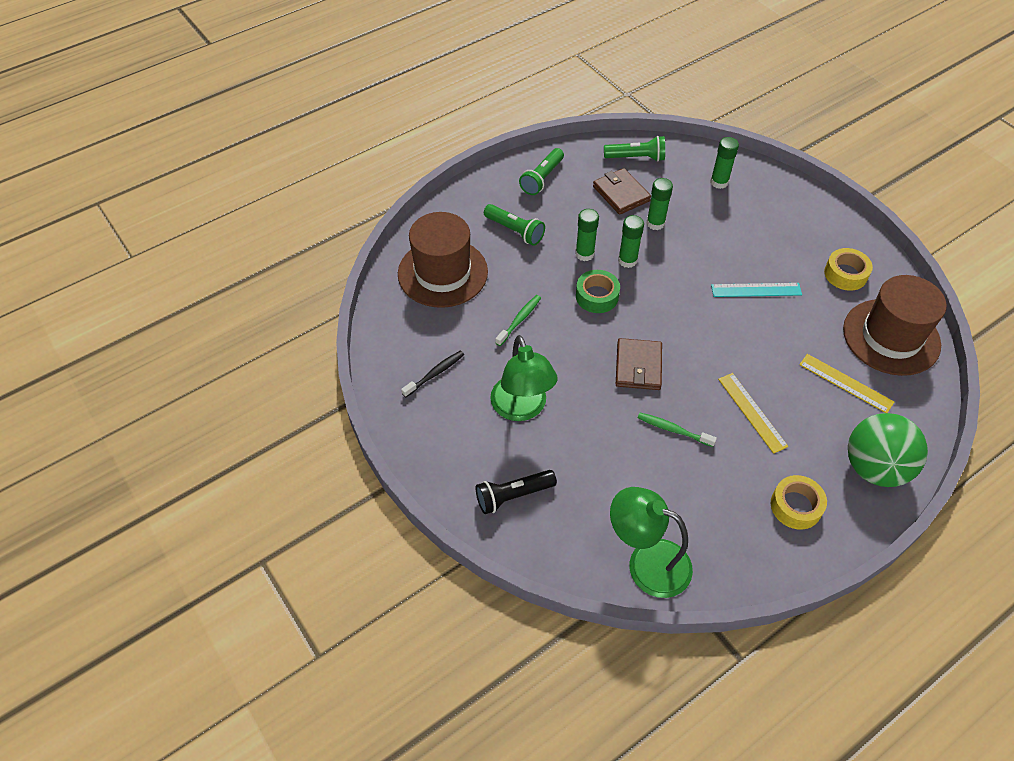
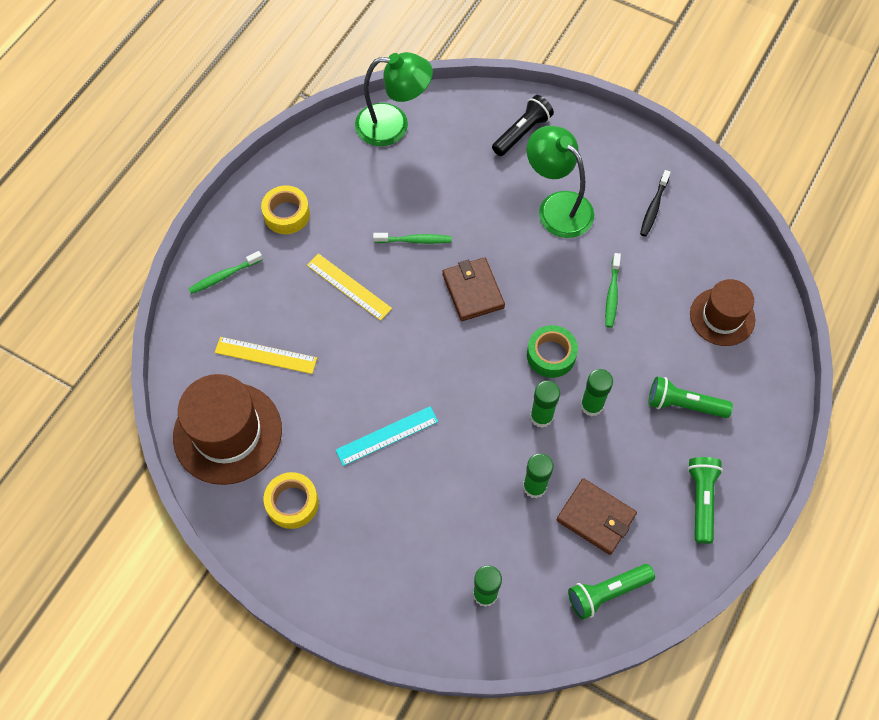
camera: 155 degrees right, 10 degrees up
(442, 273) = (722, 317): brown hat -> brown hat, size x0.63
(874, 468) = (224, 276): green ball -> green toothbrush

